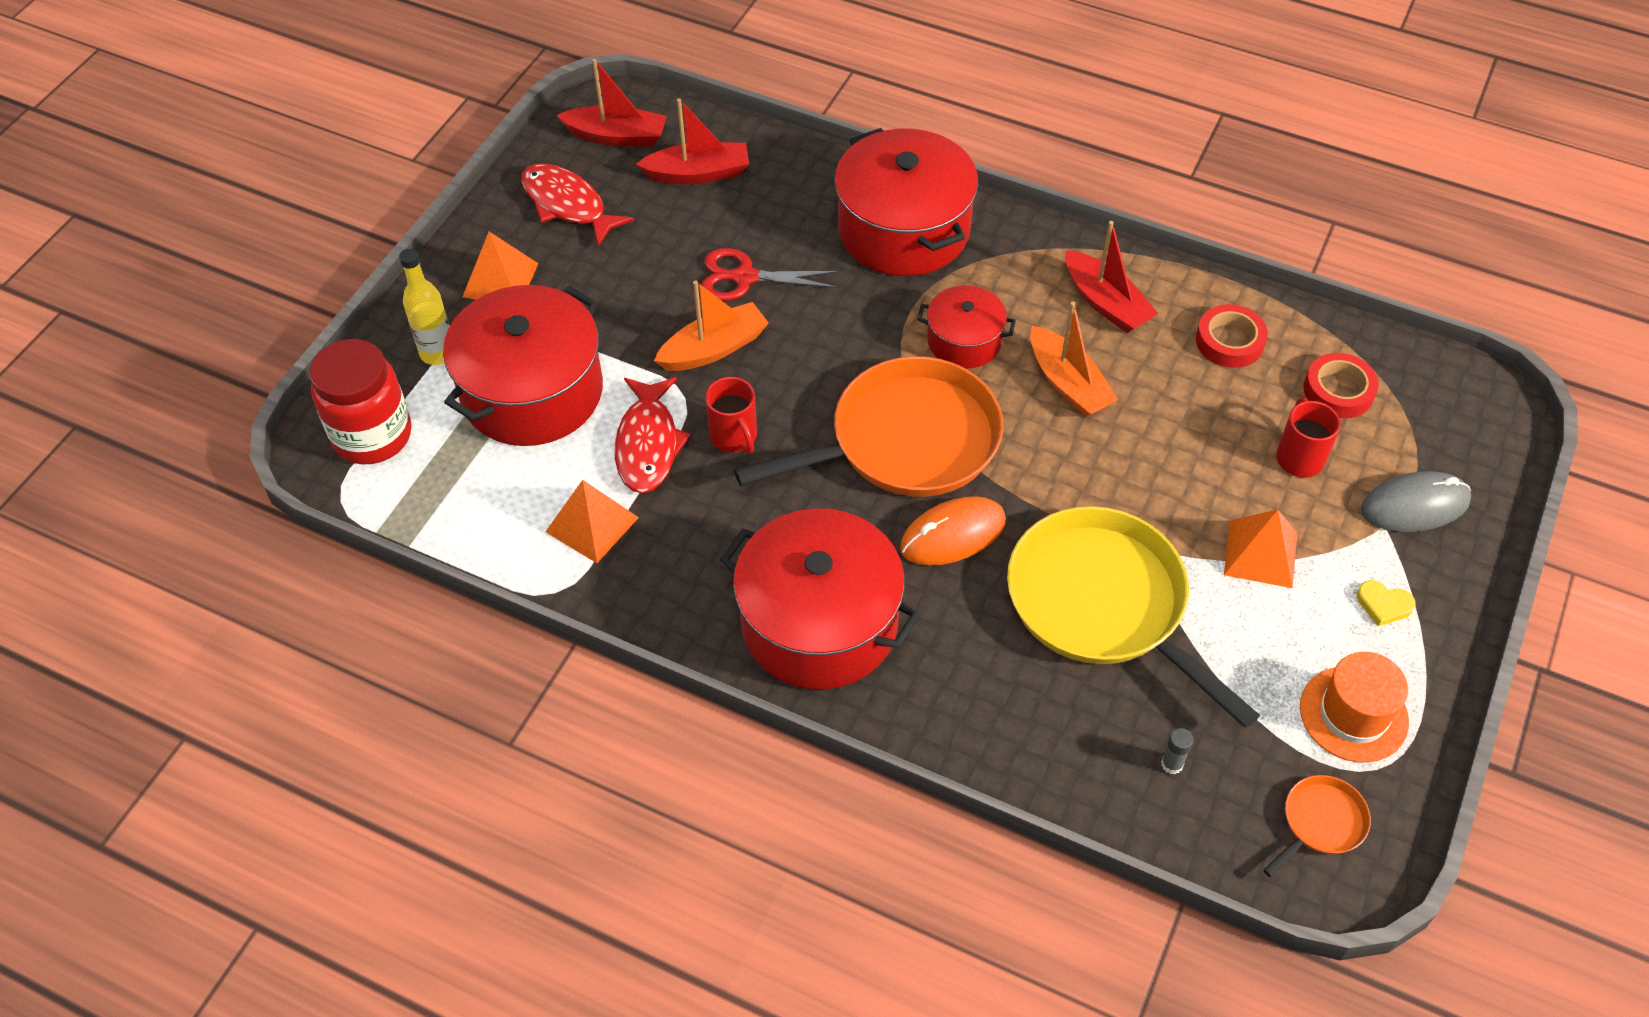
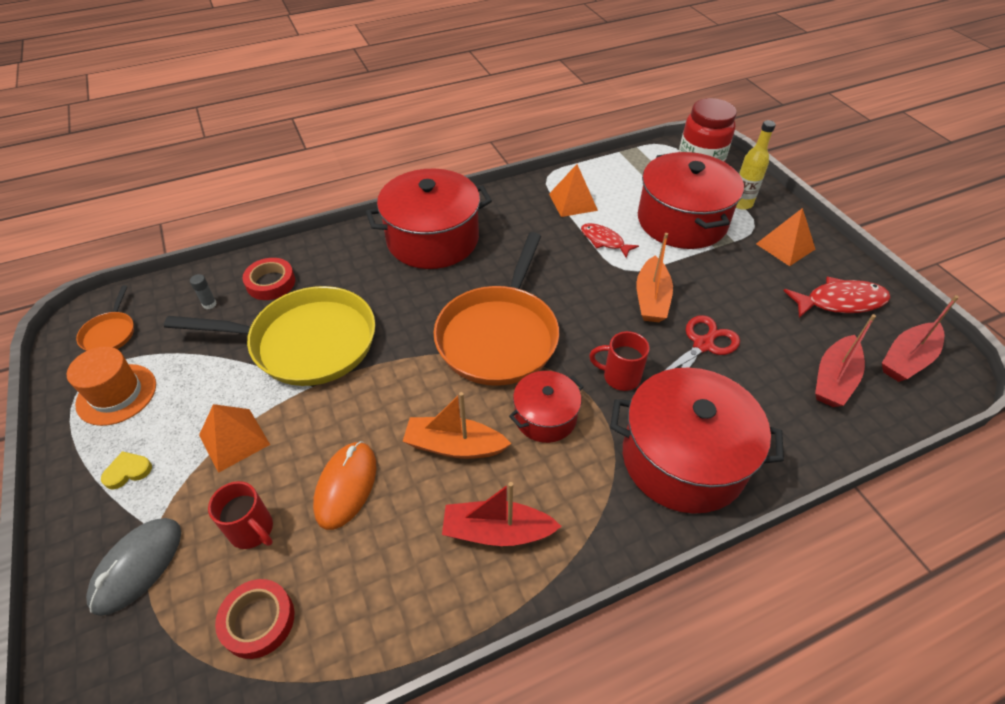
camera: 130 degrees right, 5 degrees down
(648, 444) = (604, 241): red fish -> red fish, size x0.65
(734, 437) = (576, 272): red mug -> red mug (620, 377)
(953, 534) = (419, 314): orange mouse -> orange mouse (346, 486)
(1229, 341) = (379, 586): red tape -> red tape (271, 283)

